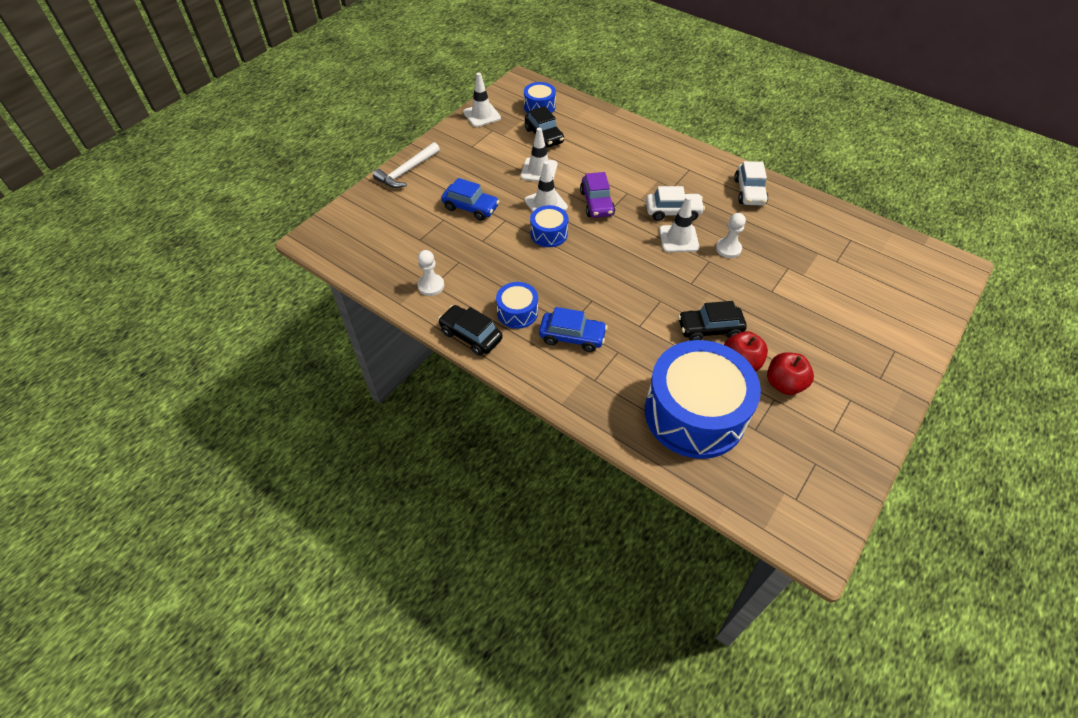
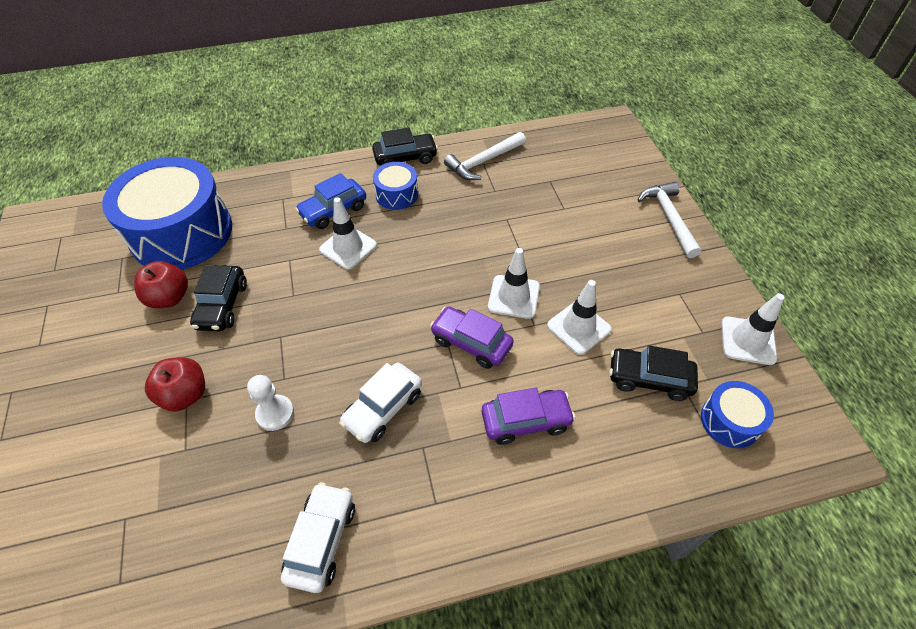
camera: 130 degrees right, 0 degrees up
(431, 286) = (483, 162): white pawn -> white hammer
(471, 207) = (563, 235): blue car -> none
(549, 234) = (466, 271): blue drum -> none
(616, 163) = (526, 421): none -> purple car
(678, 239) = (341, 377): white traffic cone -> white traffic cone (348, 247)
(709, 329) = (222, 305): black car -> black car turned 150 degrees clockwise
(749, 192) = (321, 540): white car -> white car turned 60 degrees clockwise
(784, 384) = (115, 311): red apple -> red apple (185, 395)

